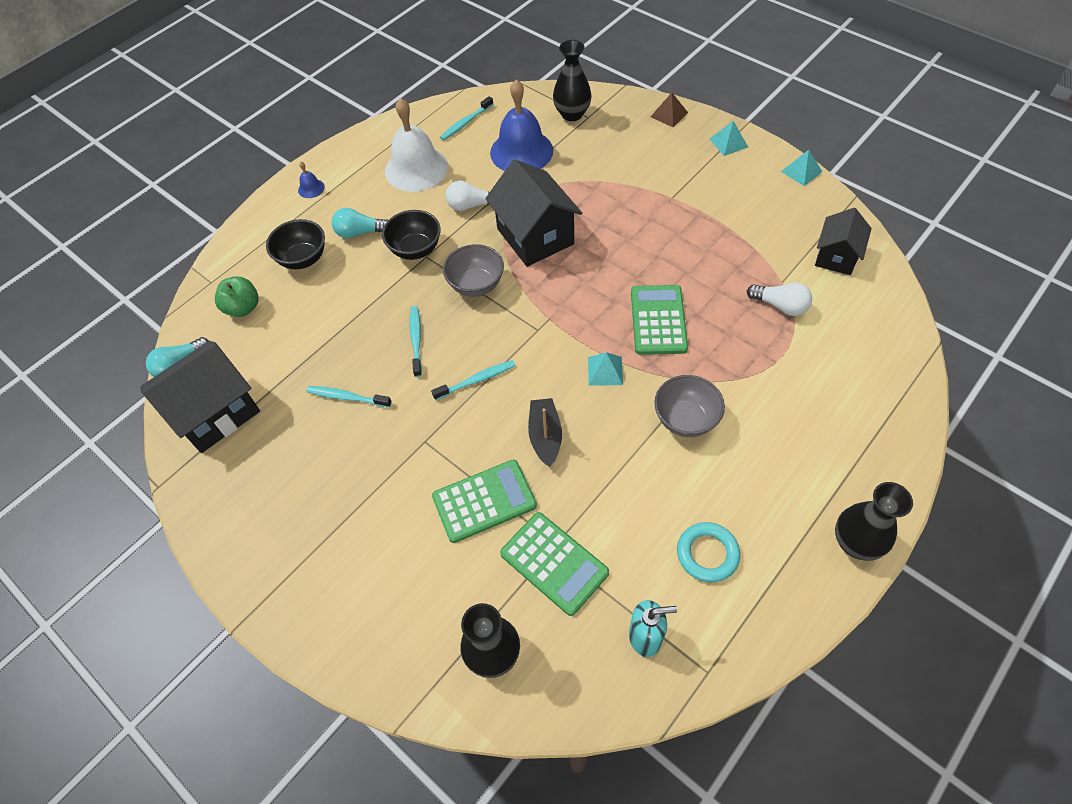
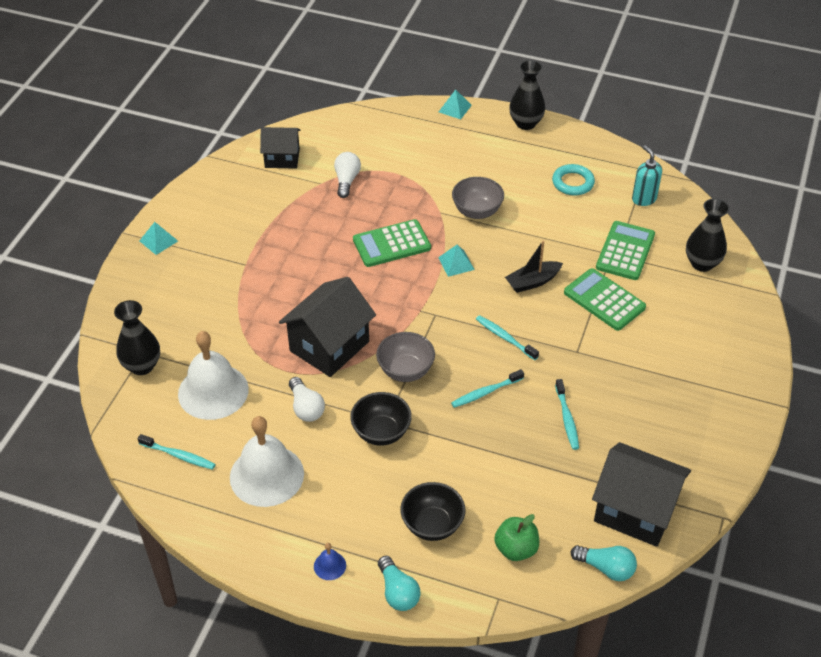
camera: 115 degrees left, 10 degrees down
(360, 232) = (377, 489): turquoise light bulb -> turquoise light bulb (398, 592)
(521, 151) = (213, 391): blue bell -> white bell
(669, 114) = (125, 290): brown pyramid -> none
(801, 171) = (185, 189): turquoise pyramid -> turquoise pyramid (455, 108)

